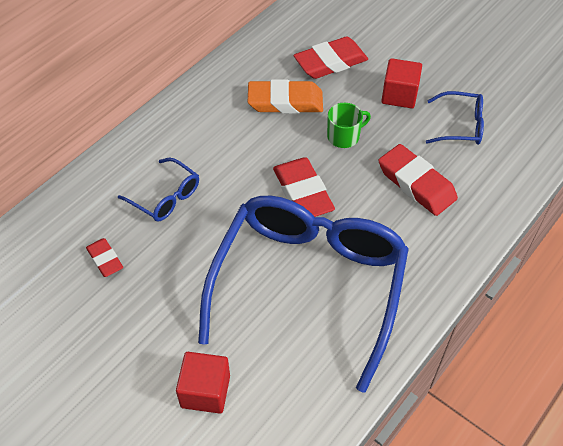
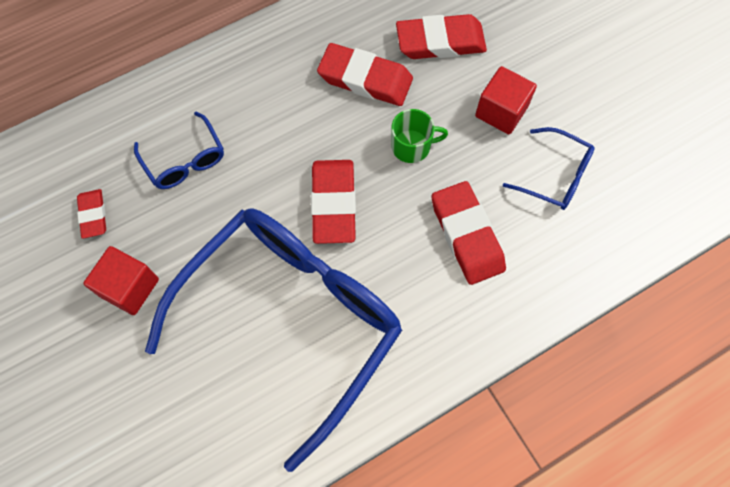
camera: 20 degrees right, 15 degrees up
(205, 391) = (132, 405): red cube -> red cube (129, 287)
(285, 101) = (365, 79): orange eraser -> red eraser

